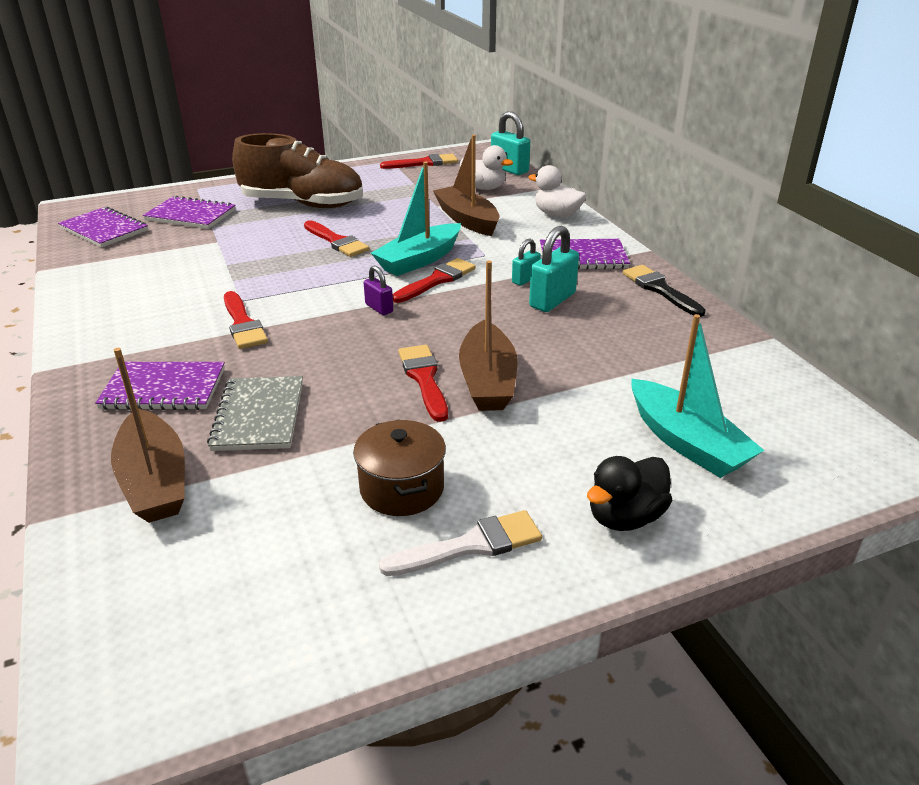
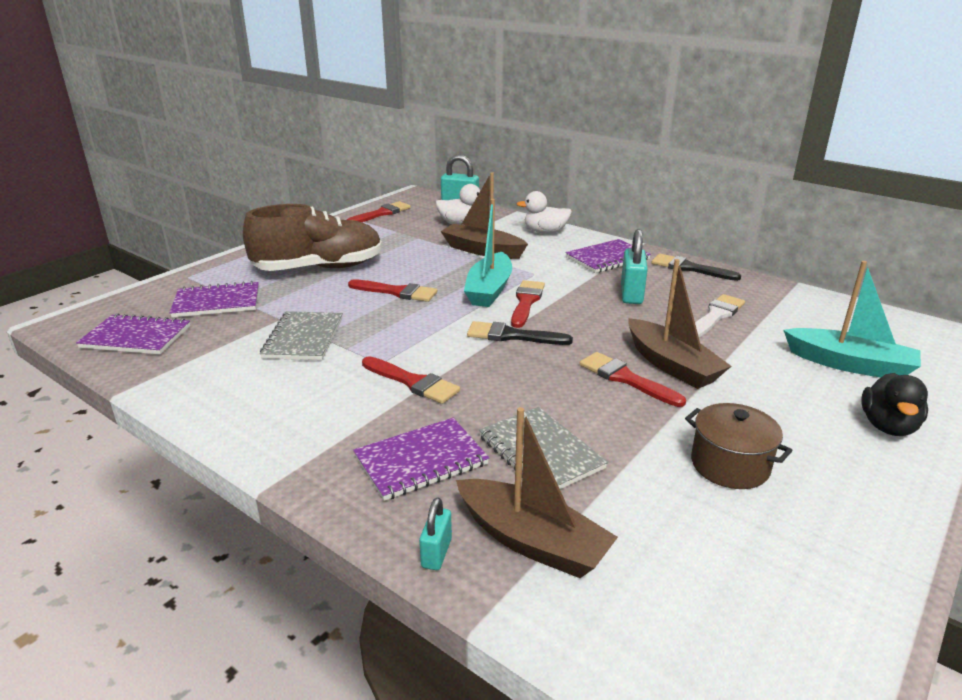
camera: 30 degrees left, 5 degrees down
(213, 262) = (304, 338): none -> grey notebook
(379, 308) = (512, 336): purple padlock -> black brush
(471, 545) = (832, 486): white brush -> white brush (716, 315)
(525, 279) = (591, 284): turquoise padlock -> turquoise padlock (436, 553)

